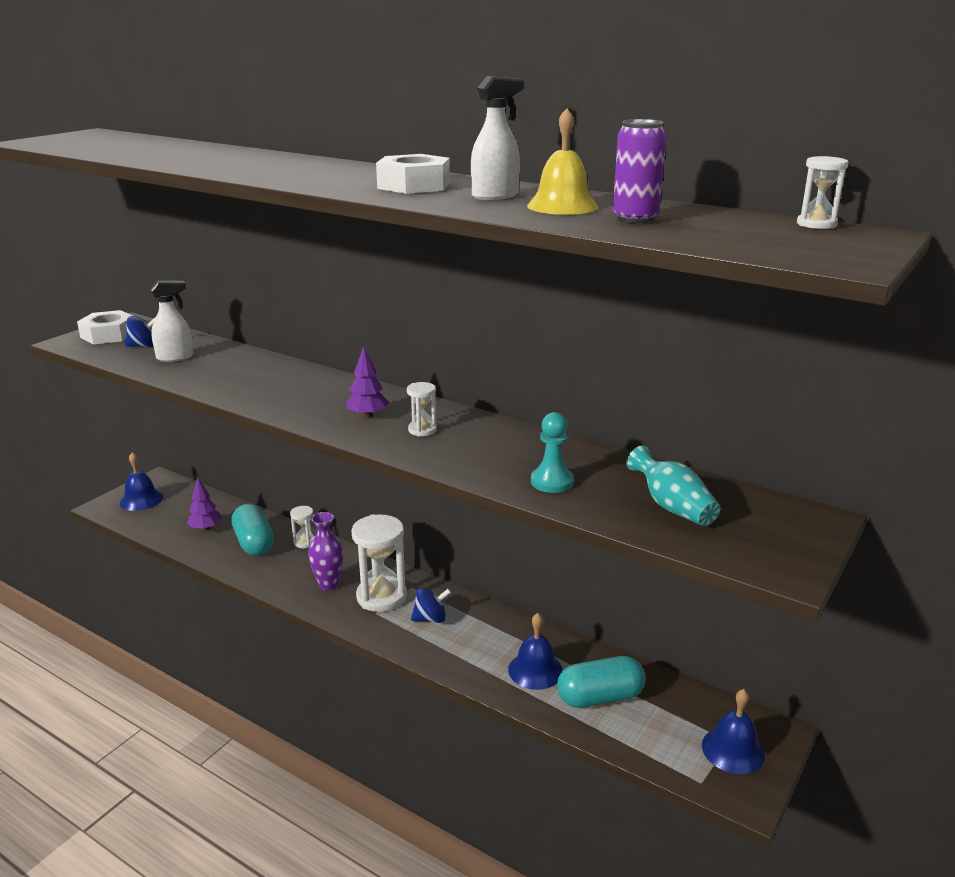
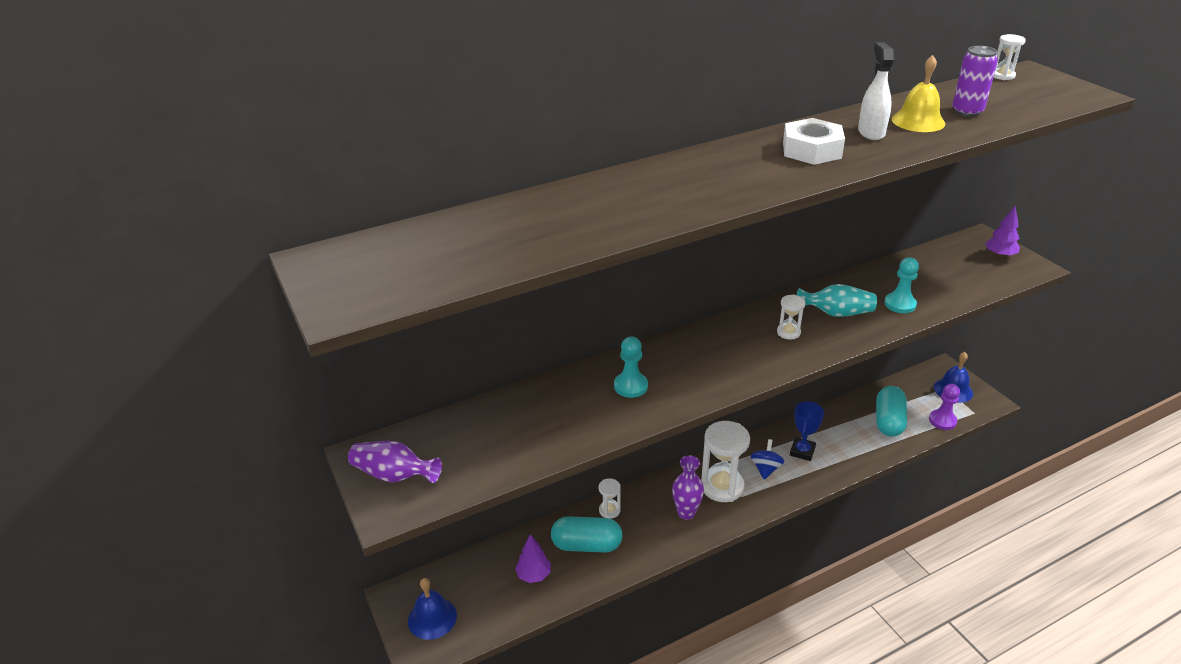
camera: 60 degrees left, 10 degrees up
(108, 335) = (394, 475): white nut -> purple vase
(144, 346) = (460, 452): blue spinning top -> none
(175, 357) = (516, 434): white spray bottle -> none
(269, 381) = (630, 386): none -> turquoise pawn
(367, 416) = (745, 351): purple tree -> purple tree (999, 255)
(481, 638) = (802, 451): none -> blue trophy
(535, 670) = (849, 438): blue bell -> none
(649, 750) = (942, 421): none -> purple pawn
(672, 507) = (951, 274): turquoise vase -> turquoise vase (836, 313)

